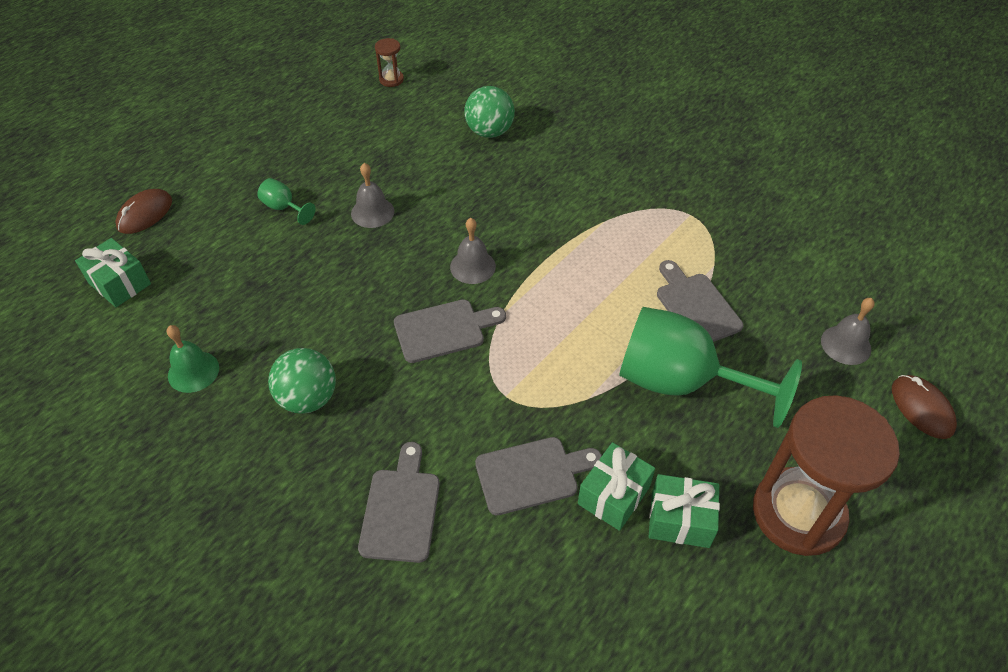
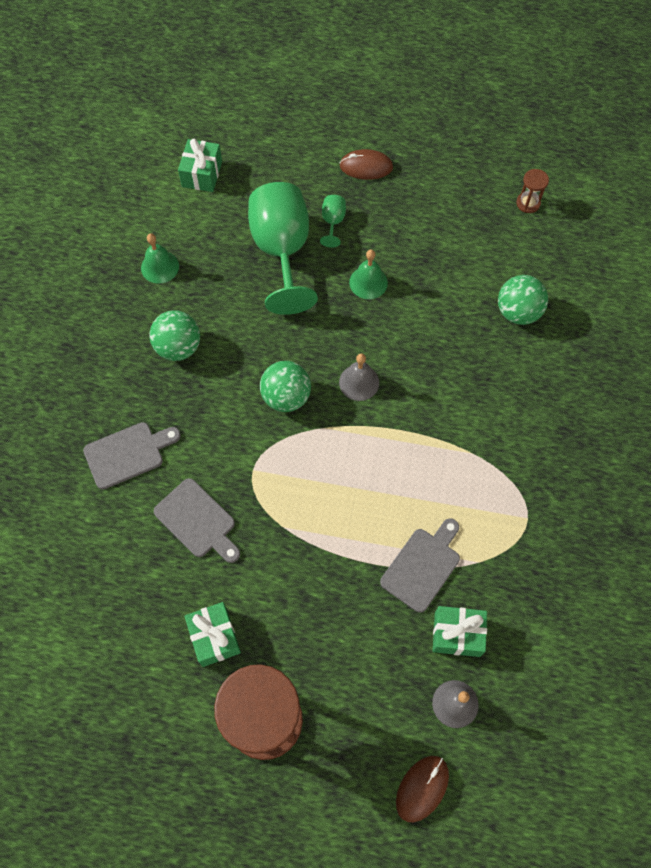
camera: 60 degrees right, 15 degrees up
(145, 214) = (269, 143): brown mouse -> brown mouse (366, 167)
(372, 212) = (368, 282): grey bell -> green bell
(444, 330) = (286, 397): grey cutting board -> green ball
(613, 495) = (210, 583): green gift -> green gift (457, 634)
(680, 382) = (337, 587): green goblet -> green goblet (282, 251)

